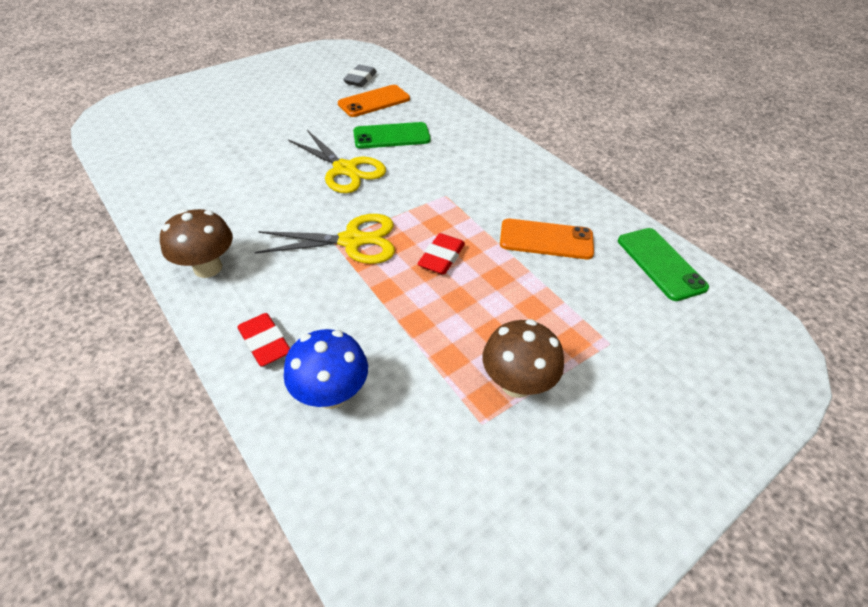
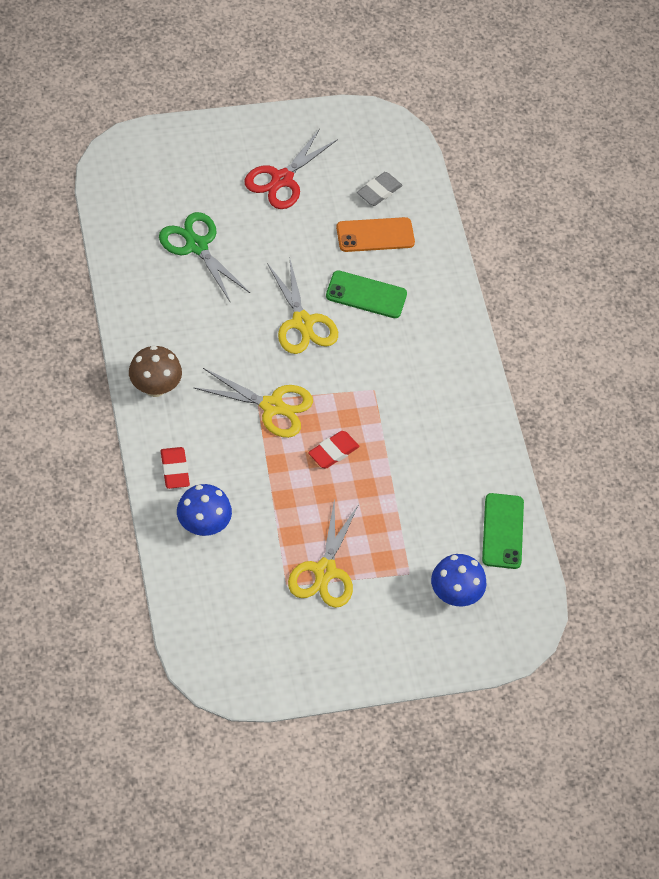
camera: 20 degrees right, 10 degrees up
(213, 147) = (196, 246): none -> green scissors
(275, 91) = (282, 179): none -> red scissors
(516, 383) = (325, 571): brown mushroom -> yellow scissors
(546, 239) = (428, 470): orange phone -> none
(676, 345) = (455, 595): none -> blue mushroom

